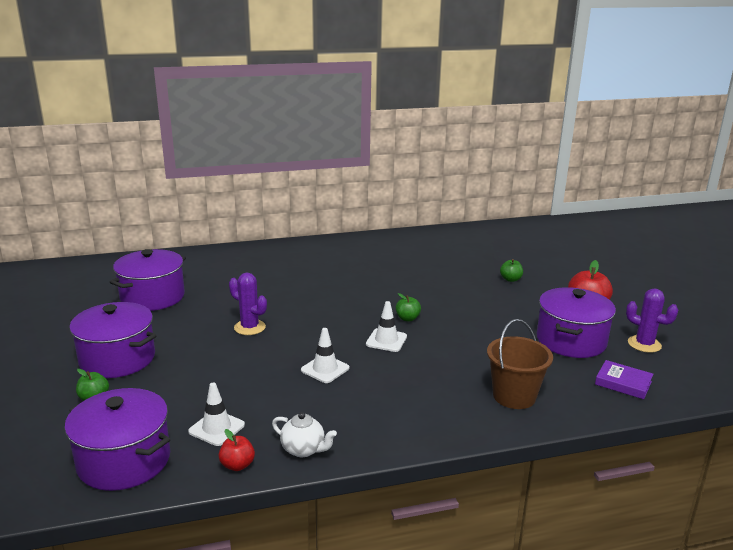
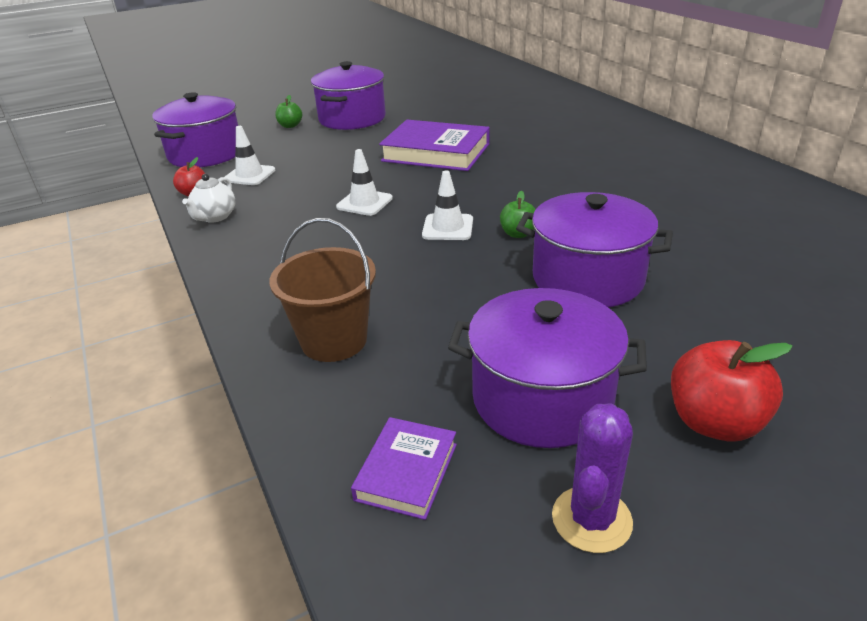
camera: 80 degrees right, 10 degrees up
(152, 297) = (471, 104): purple pot -> purple pot (587, 278)
(249, 327) = (436, 152): purple cactus -> purple book
(510, 279) = (752, 313): green apple -> none

